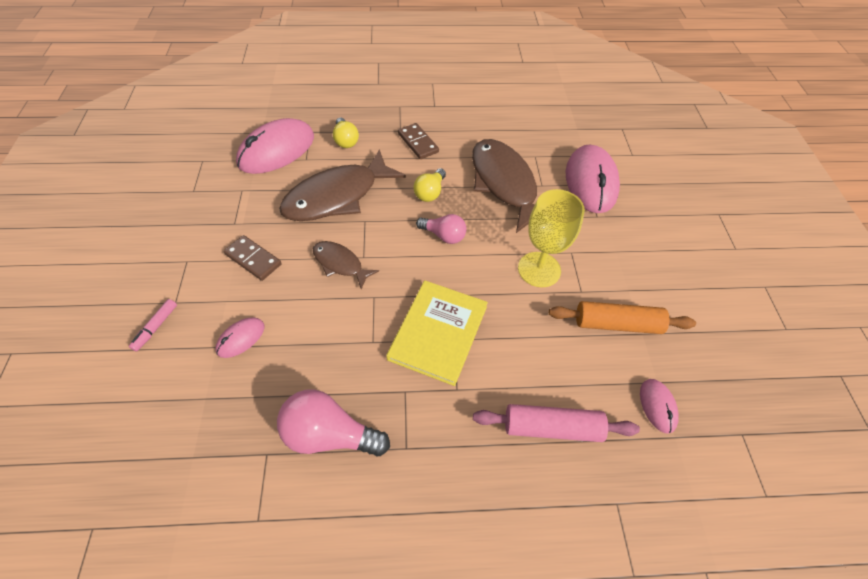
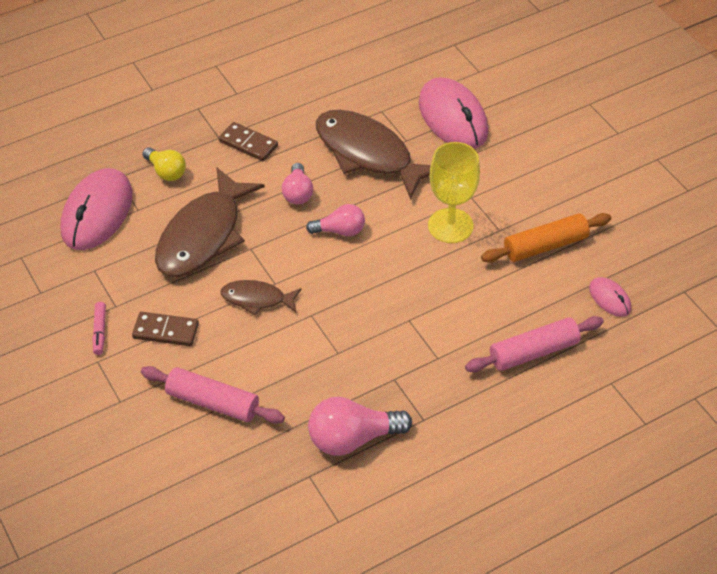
camera: 25 degrees left, 5 degrees down
(156, 327) = (121, 429): pink marker -> pink marker (100, 331)
(241, 338) = (212, 402): pink mouse -> pink rolling pin
(430, 192) = (297, 193): yellow light bulb -> pink light bulb
(438, 333) = (392, 320): yellow book -> none

